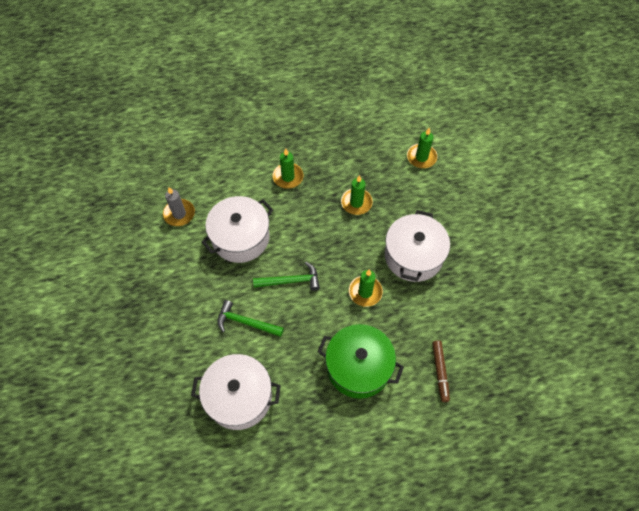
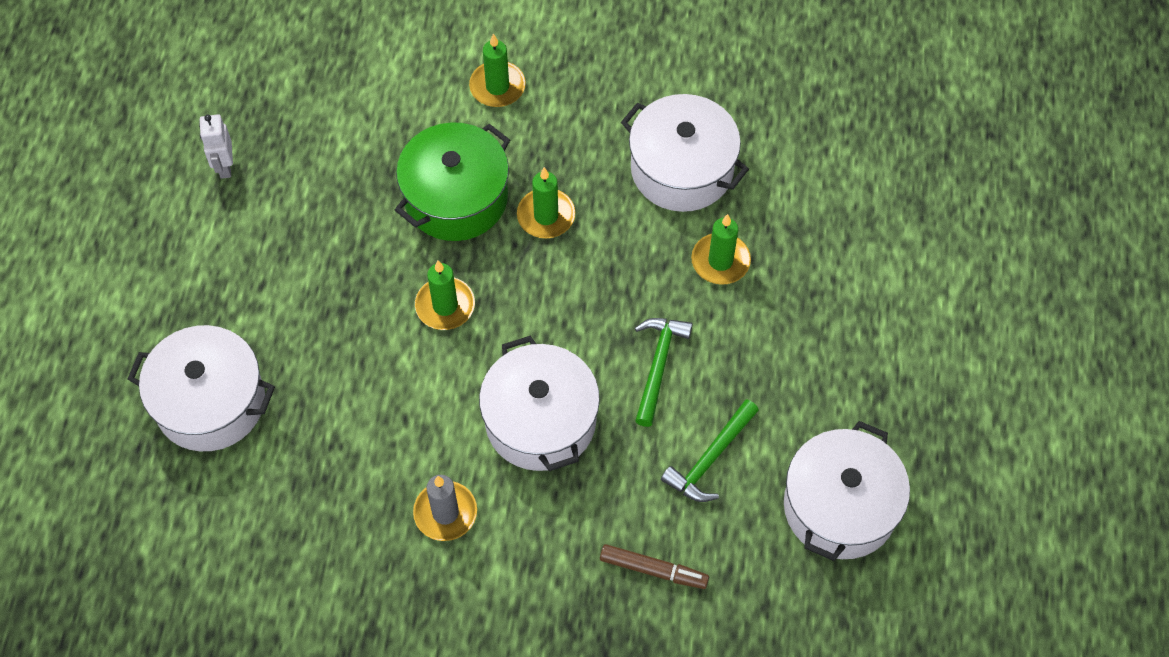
camera: 70 degrees left, 0 degrees up
(205, 106) = (210, 402): none -> white pot
(324, 68) = (224, 166): none -> white robot
(358, 367) = (846, 315): green pot -> green pot (456, 198)
(440, 372) = (890, 207): brown marker -> brown marker (653, 570)

